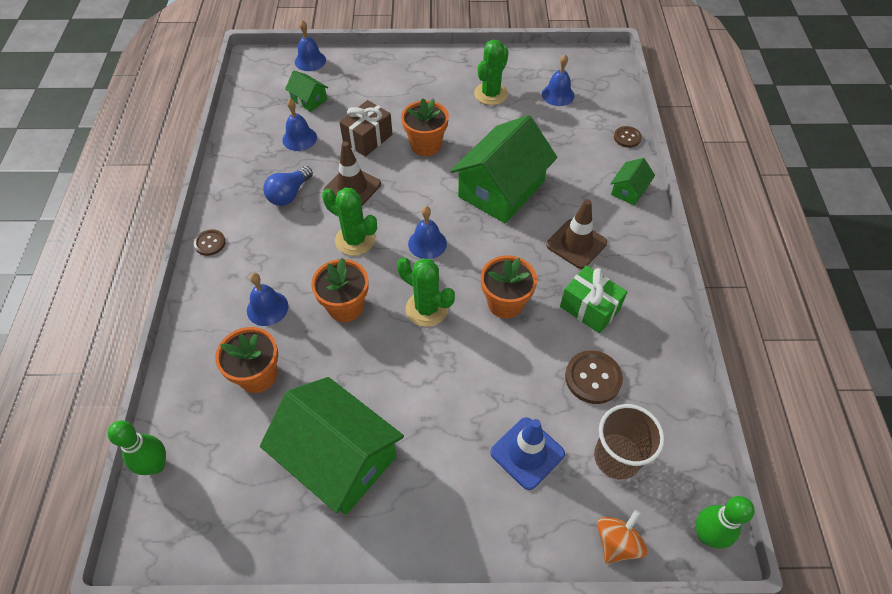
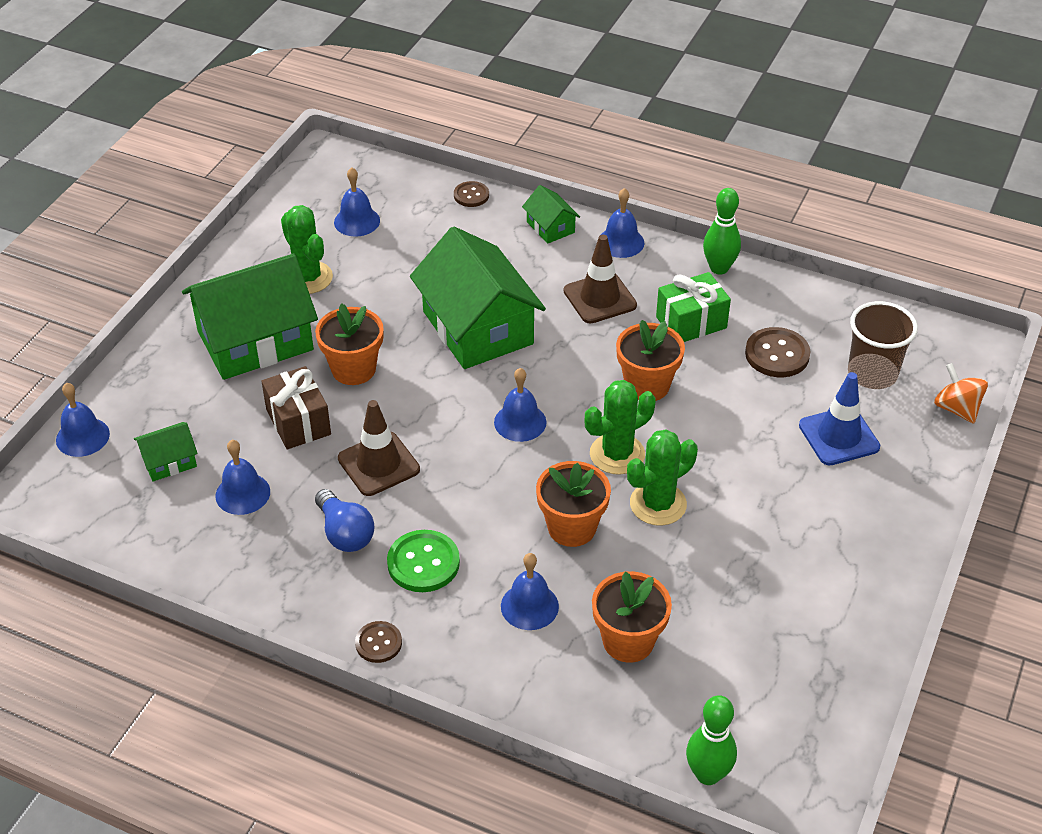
camera: 65 degrees left, 10 degrees down
(281, 240) = (423, 563): none -> green button
(338, 458) = (776, 593): green house -> green house (255, 340)
(355, 240) = (471, 488): green cactus -> green cactus (658, 504)
(645, 235) = (621, 242): none -> blue bell
(706, 535) = (971, 347): green bowling pin -> green bowling pin (719, 268)

